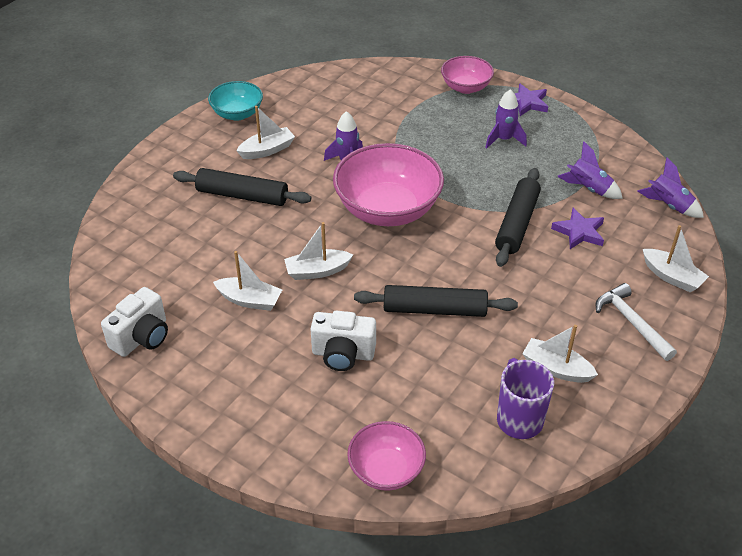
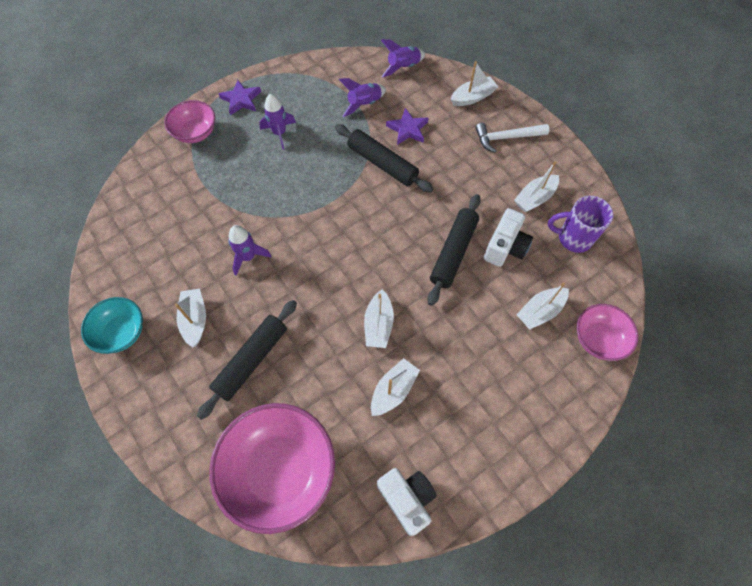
camera: 70 degrees left, 20 degrees up
(343, 354) = (479, 333): white camera -> white camera (505, 247)
(387, 210) = (326, 246): pink bowl -> pink bowl (280, 470)
(397, 404) = (540, 311): none -> white boat

